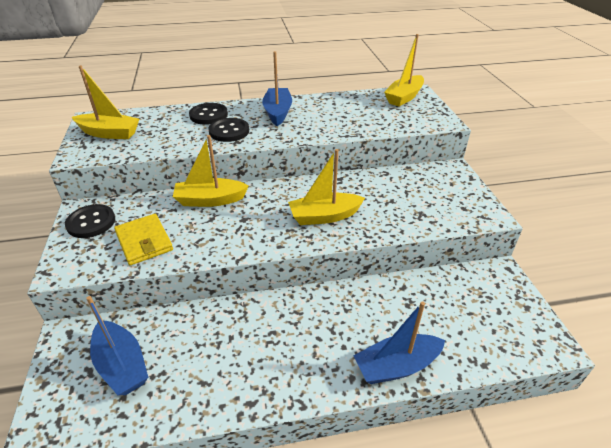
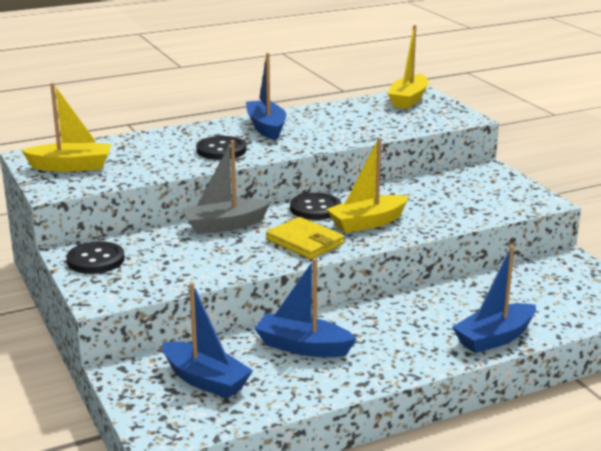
camera: 15 degrees left, 15 degrees down
(144, 241) = (176, 266): yellow wallet -> yellow wallet (305, 242)
(208, 115) = (182, 138): black button -> black button (315, 208)
(210, 200) = (224, 225): yellow boat -> grey boat
(223, 339) = (303, 347): none -> blue boat

